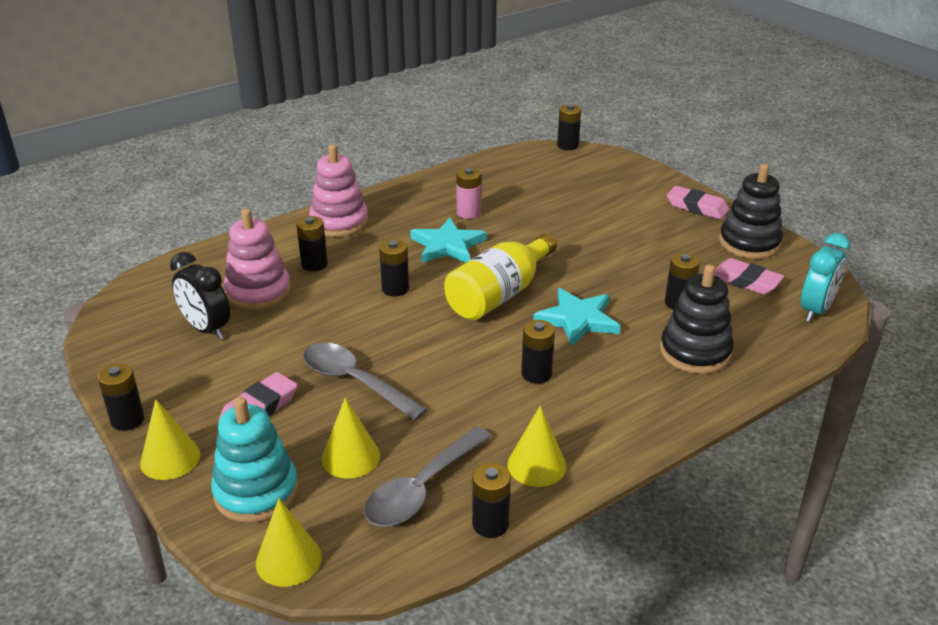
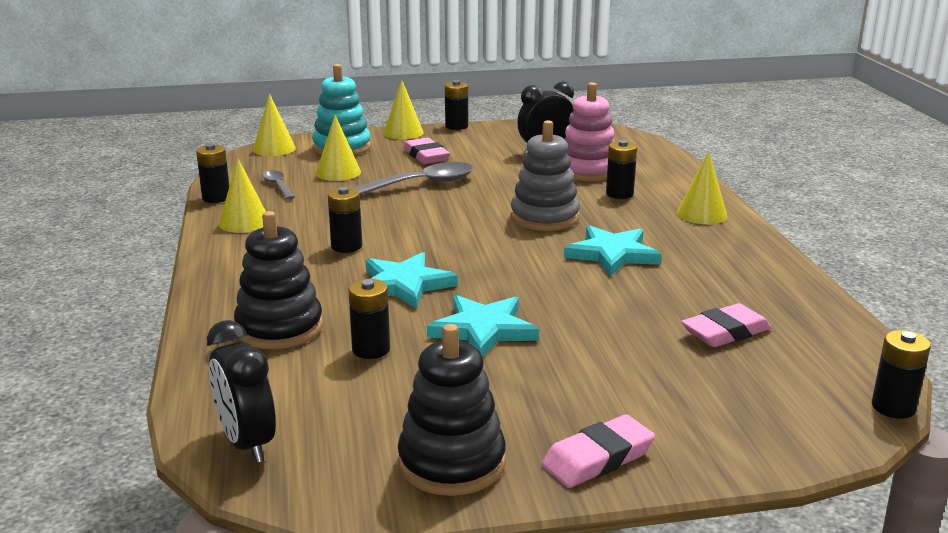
camera: 115 degrees right, 10 degrees down
(339, 222) = (702, 214): pink stacking toy -> yellow cone
(395, 289) = (544, 217): black battery -> grey stacking toy
(422, 489) = (278, 186): grey spoon -> grey spoon, size x0.54
(468, 213) = (685, 280): pink battery -> none
(499, 295) = (489, 258): yellow bottle -> none
(609, 269) = (483, 330): none -> turquoise star
(745, 281) = (364, 416): pink eraser -> pink eraser (725, 332)
(816, 310) = (247, 443): turquoise clock -> black clock

